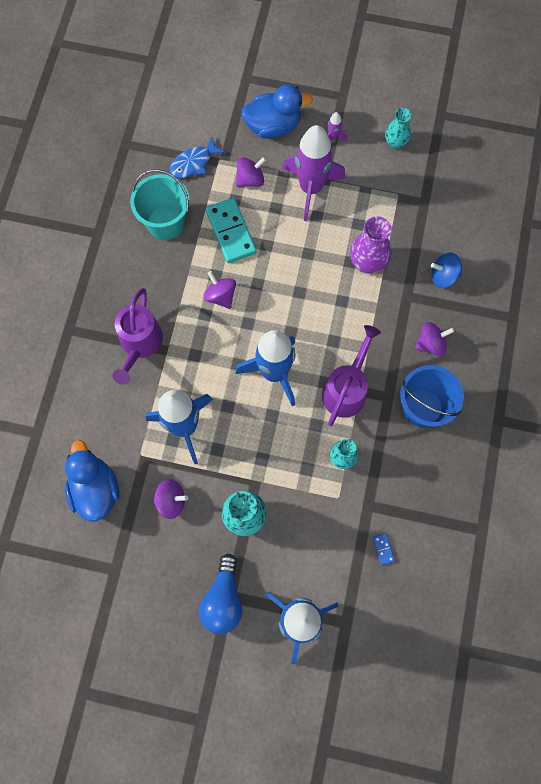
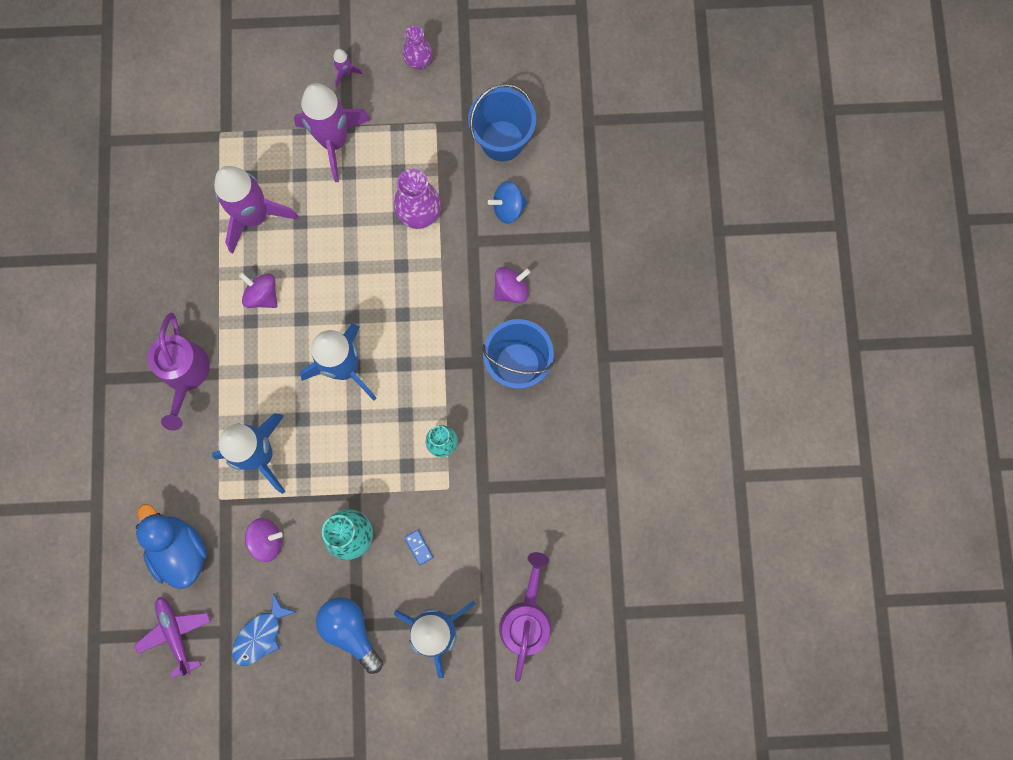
camera: 15 degrees left, 5 degrees up
(72, 560) = (175, 634): none -> purple plane
(166, 223) = (177, 225): turquoise bucket -> none
(193, 163) = (191, 145): blue fish -> blue fish (260, 635)
(223, 599) = (350, 630): blue light bulb -> blue light bulb turned 150 degrees clockwise
(230, 232) = (255, 217): turquoise domino -> purple rocket
(250, 179) = (262, 148): purple spinning top -> none
(273, 126) = (272, 76): blue duck -> none
(347, 388) = (429, 365): purple watering can -> purple watering can (526, 618)
(383, 549) = (510, 531): blue domino -> blue domino (418, 547)
(395, 143) = (418, 61): turquoise vase -> purple vase
(450, 221) = (502, 141): none -> blue bucket

